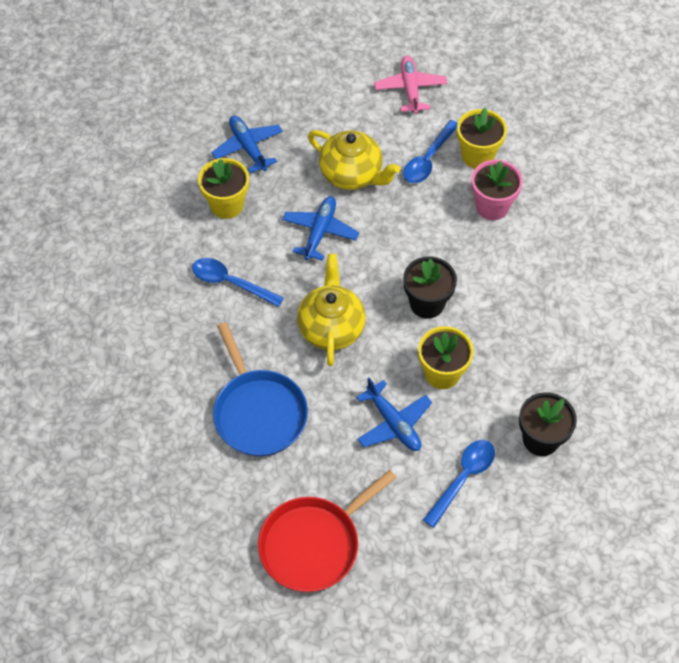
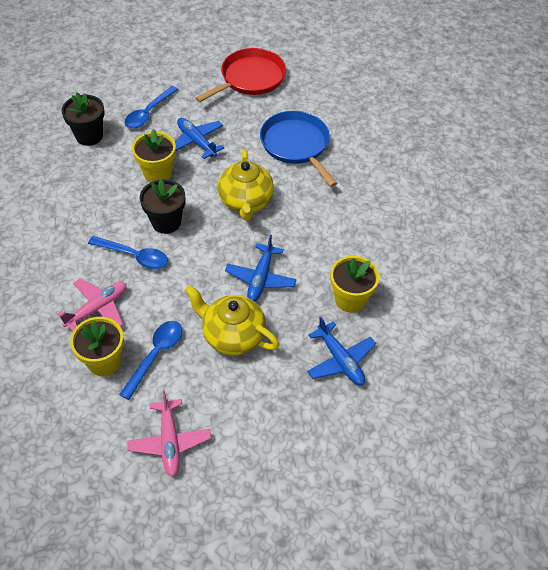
camera: 175 degrees right, 5 degrees down
(230, 283) = (333, 232): blue spoon -> blue spoon (134, 256)
(492, 206) = (97, 308): pink flower pot -> pink plane

